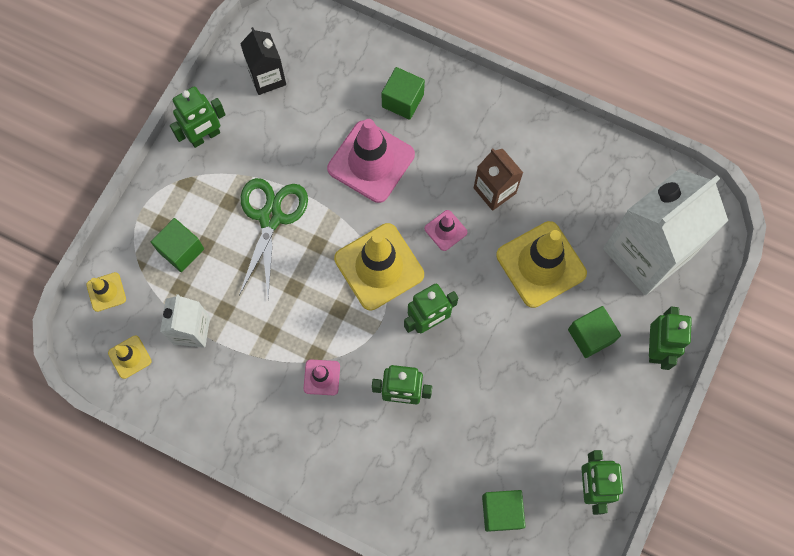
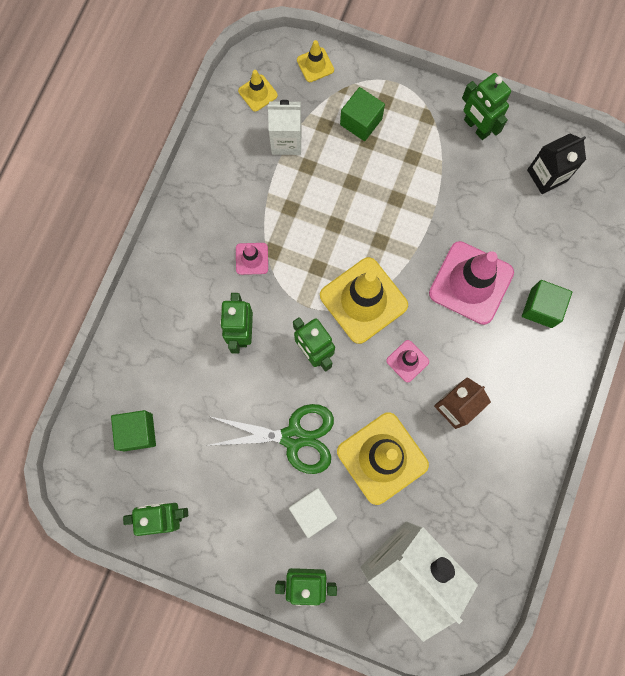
camera: 85 degrees right, 5 degrees up
(270, 217) = (401, 196): green scissors -> green scissors (293, 437)
(590, 336) = (313, 511): green cube -> white cube

